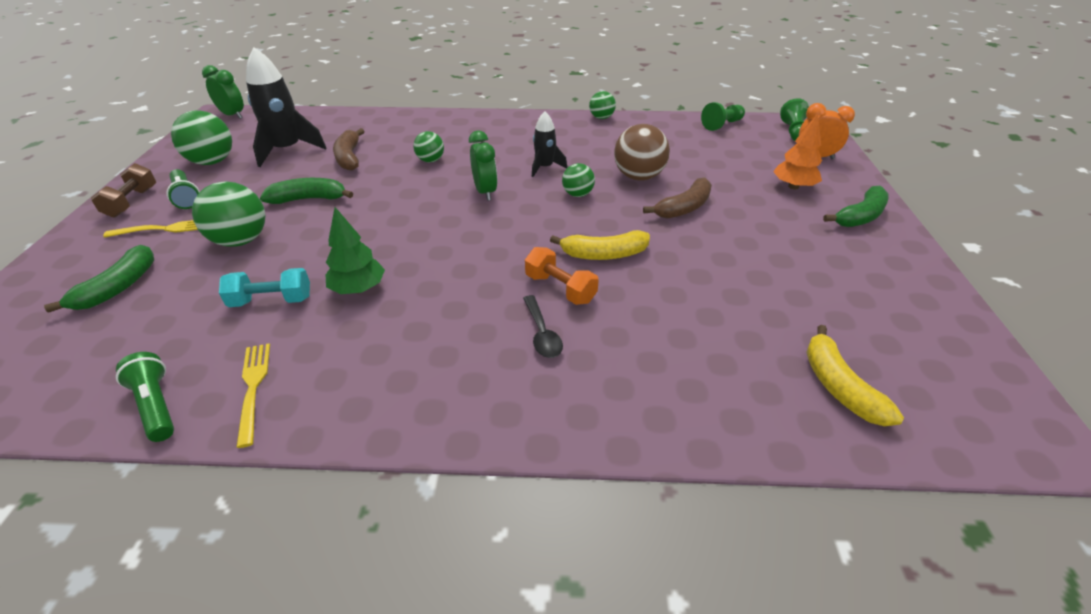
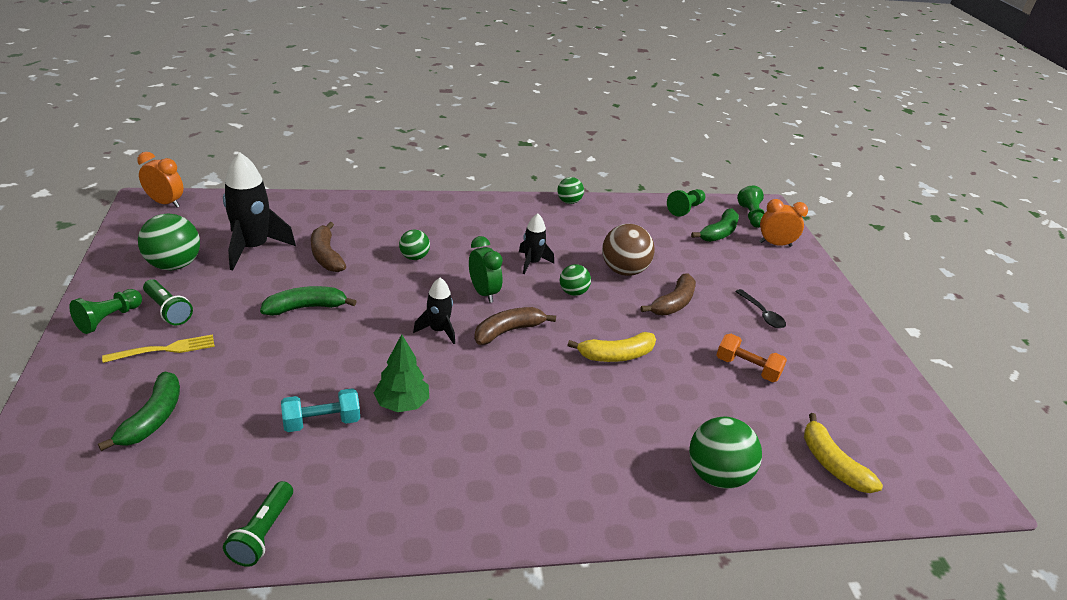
camera: 15 degrees left, 5 degrees down
(132, 202) = (108, 319): brown dumbbell -> green pawn
(156, 405) = (262, 533): green flashlight -> green flashlight turned 120 degrees counterclockwise
(233, 115) = (165, 203): green clock -> orange clock
(241, 240) = (257, 358): green ball -> green ball (717, 475)
(253, 388) = (347, 508): yellow fork -> none
(425, 223) = (438, 330): none -> black rocket
(496, 227) = (508, 331): none -> brown banana
(542, 333) = (586, 436): black spoon -> black spoon (762, 314)
(560, 288) = (588, 392): orange dumbbell -> orange dumbbell (747, 368)
(793, 186) = (762, 277): orange tree -> none
(860, 216) = (823, 306): green banana -> green banana (719, 233)

